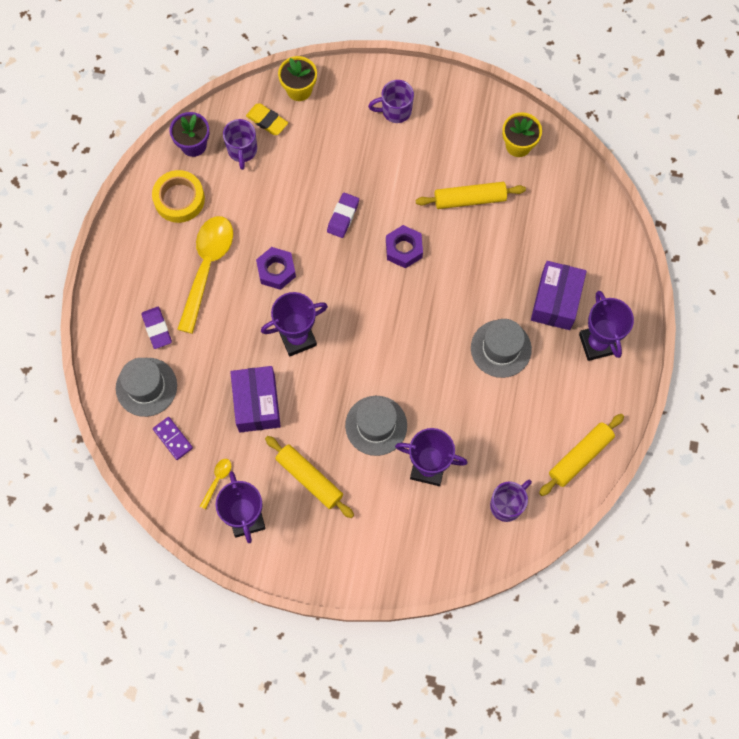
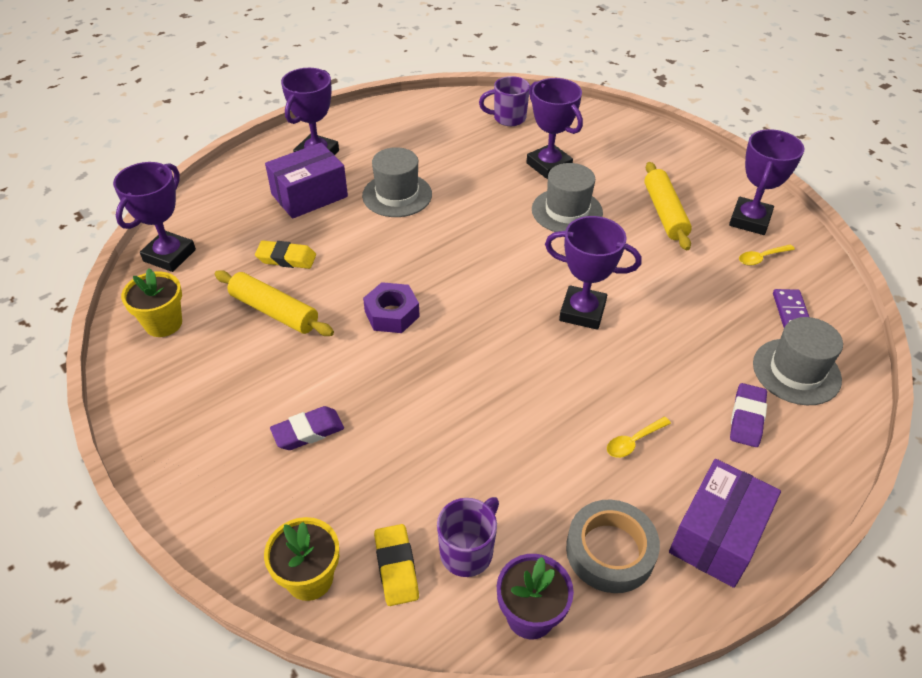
camera: 140 degrees left, 25 degrees down
(179, 199) = (610, 551): yellow tape -> grey tape
(207, 267) = (633, 442): yellow spoon -> yellow spoon, size x0.41
(257, 403) = (673, 288): purple box -> purple box (717, 535)
(276, 271) = (550, 383): purple nut -> none
(343, 217) = (421, 385): purple eraser -> purple eraser (308, 432)
(395, 111) = (231, 453): purple mug -> none
(507, 239) = (286, 258): none -> yellow eraser
(576, 187) = (169, 255): none -> purple trophy
(580, 456) = (420, 111): yellow rolling pin -> none

